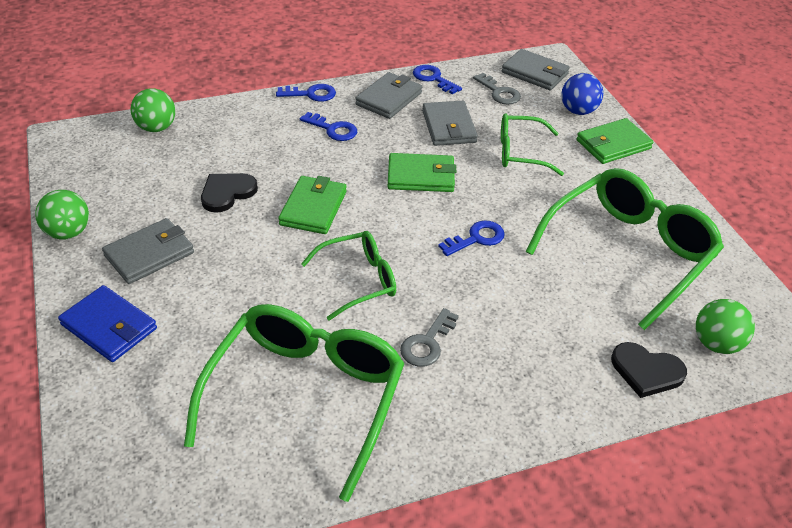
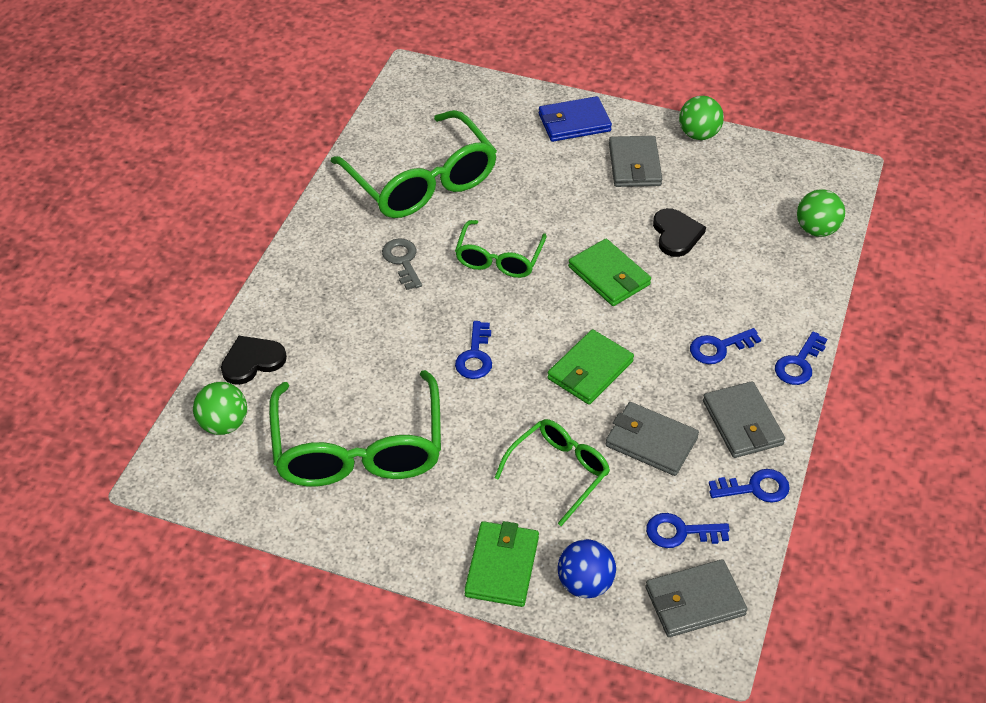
camera: 130 degrees right, 5 degrees up
(499, 92) = (680, 532): grey key -> blue key

